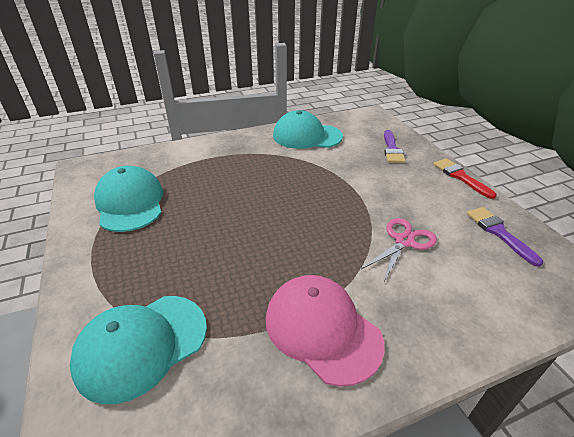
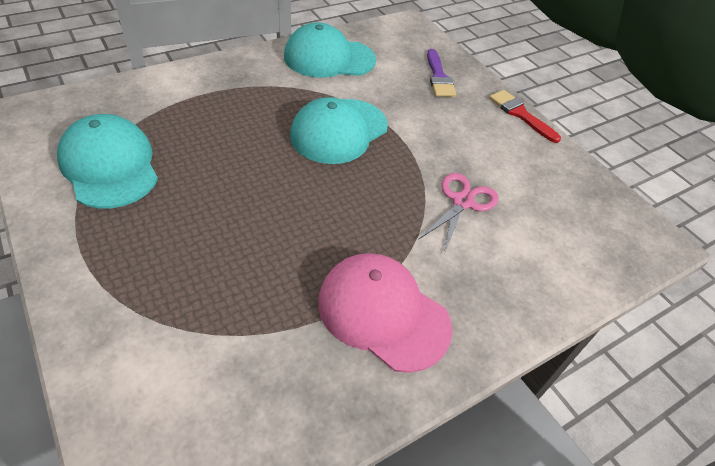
camera: 15 degrees left, 10 degrees up
(142, 345) = (178, 350): turquoise cap -> turquoise cap (339, 131)
(498, 232) = (563, 185): purple brush -> none

